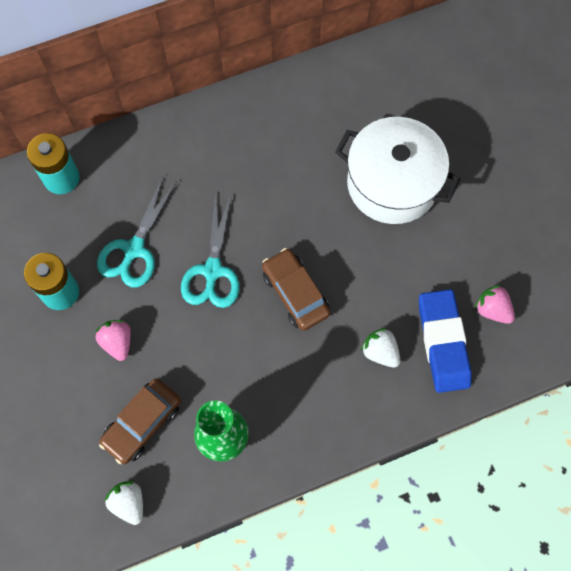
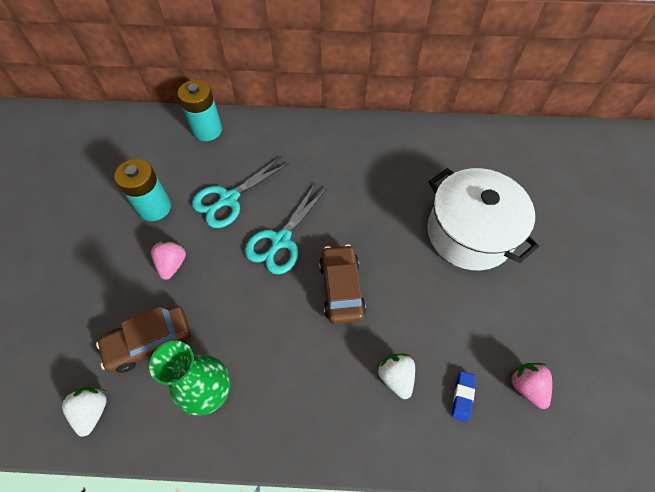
camera: 25 degrees right, 10 degrees down
(443, 342) = (462, 396): blue eraser -> blue eraser, size x0.43

